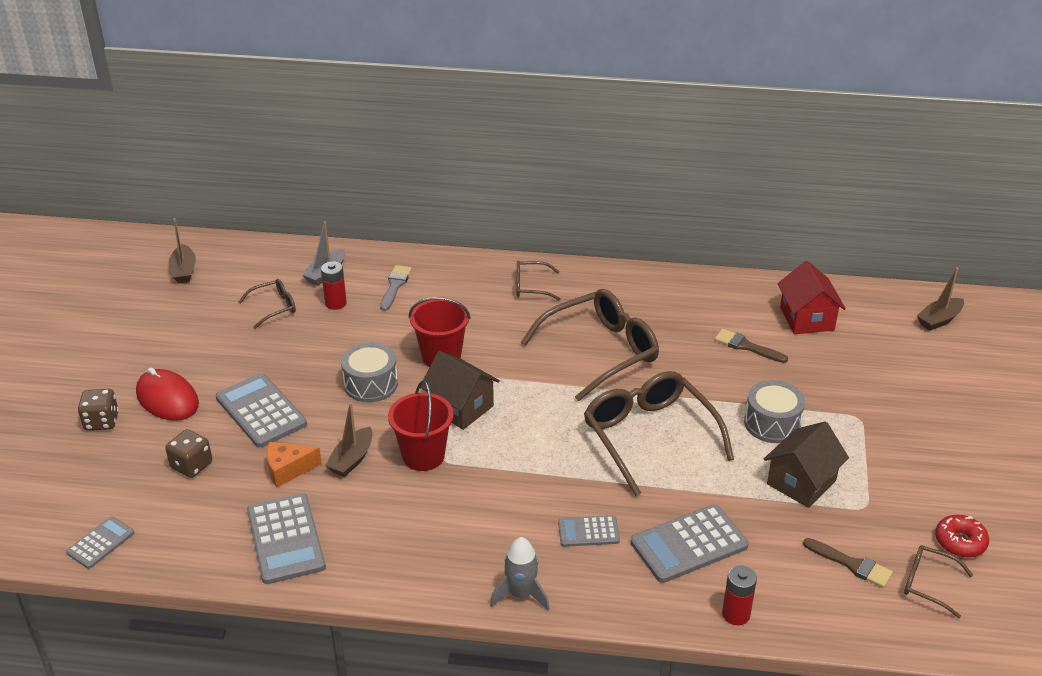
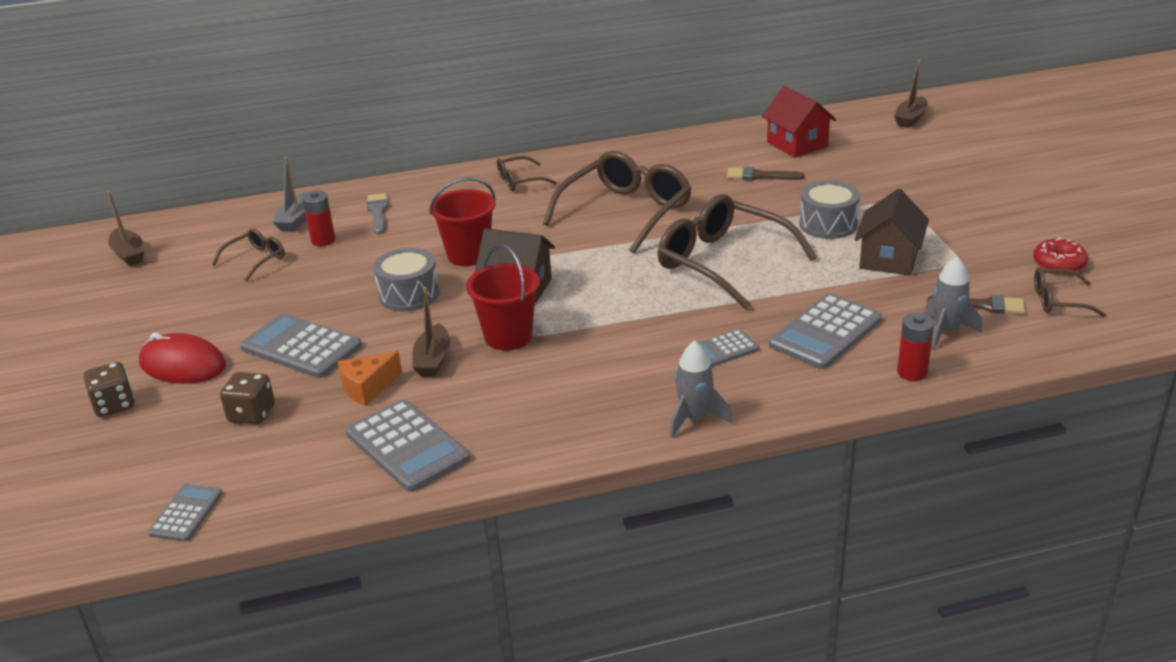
camera: 20 degrees left, 5 degrees down
(797, 581) = (946, 331): none -> grey rocket

